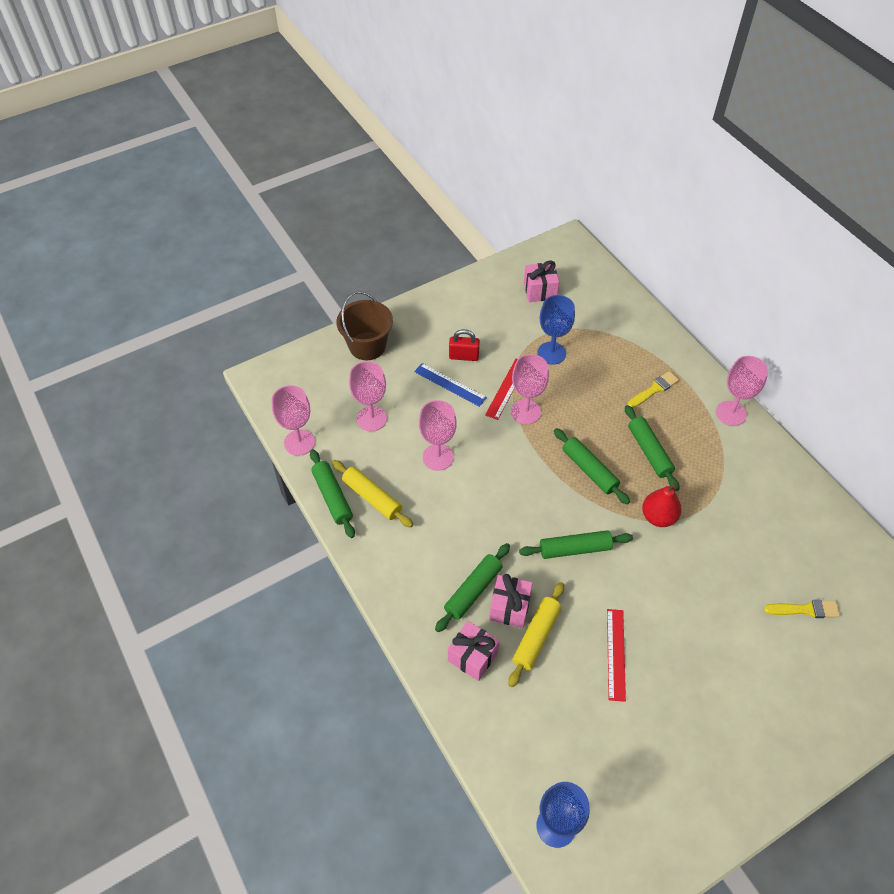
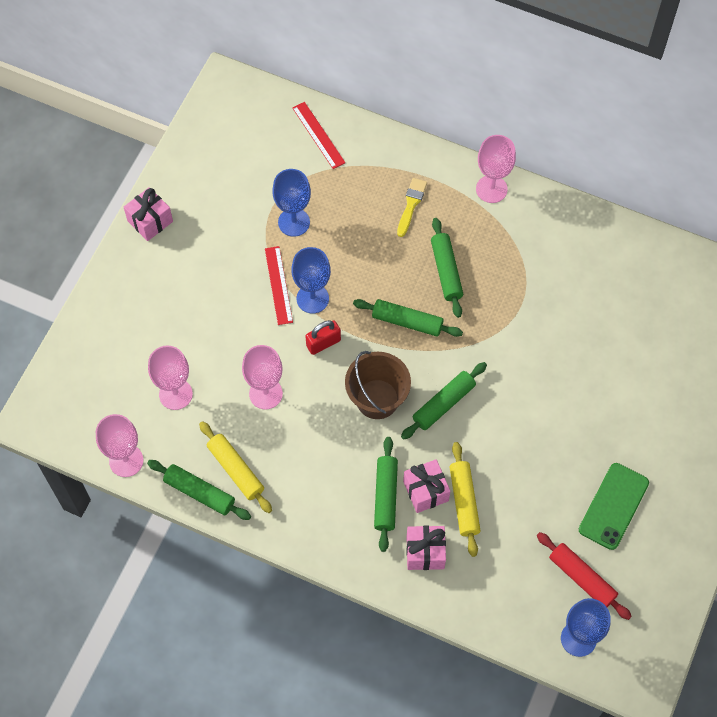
camera: 35 degrees left, 10 degrees up
(367, 346) = (112, 321): brown bucket -> brown bucket (377, 399)
(372, 497) = (236, 470): yellow rolling pin -> yellow rolling pin turned 45 degrees clockwise
(450, 384) = (223, 313): blue ruler -> none
(464, 356) = (214, 275): red padlock -> red padlock (323, 343)
(526, 412) = (312, 298): pink goblet -> blue goblet
(540, 291) = (236, 159): pink gift -> pink gift (150, 221)
(596, 773) = (581, 578): none -> red rolling pin
(615, 654) = (535, 474): red ruler -> red ruler (318, 135)
(649, 451) = (446, 271): green rolling pin -> green rolling pin turned 45 degrees clockwise
(658, 517) = (492, 330): red pear -> none
(670, 728) = (613, 506): none -> green phone
(805, 609) = (655, 339): yellow brush -> none

